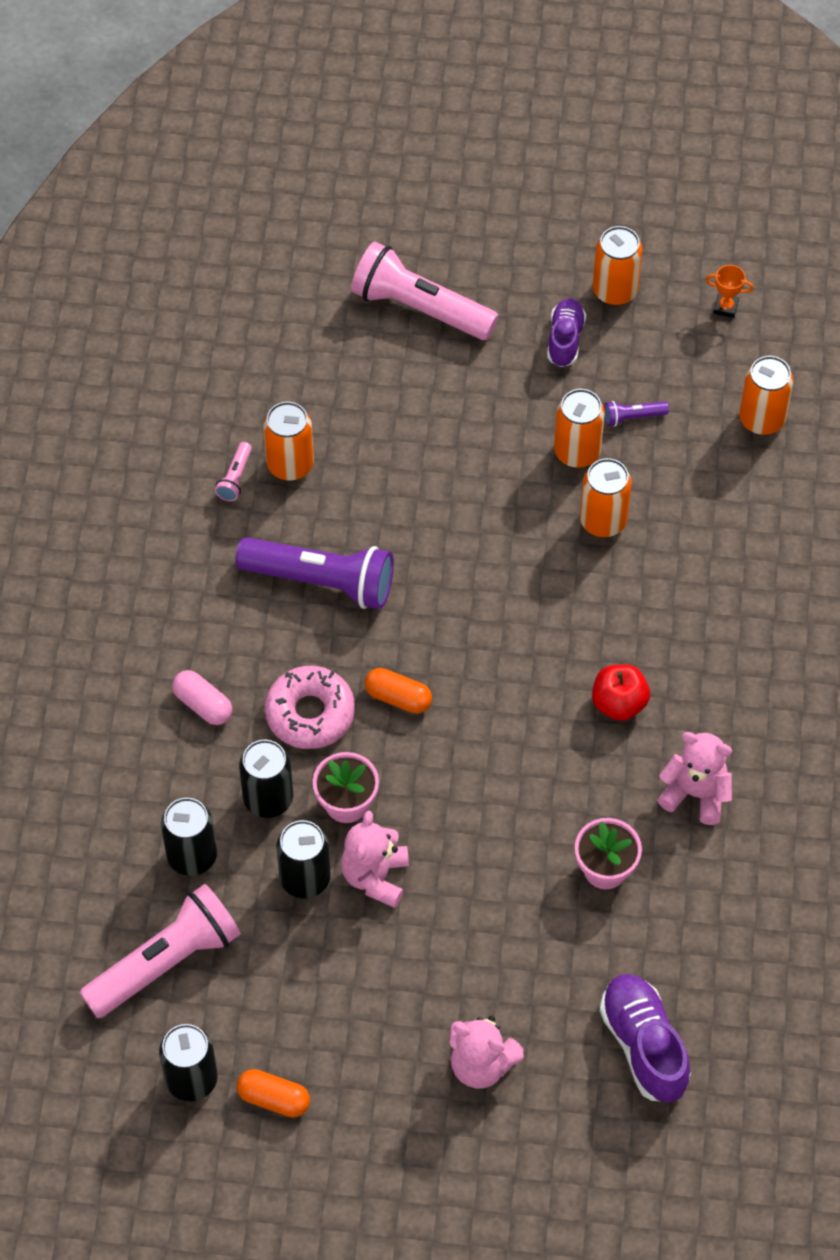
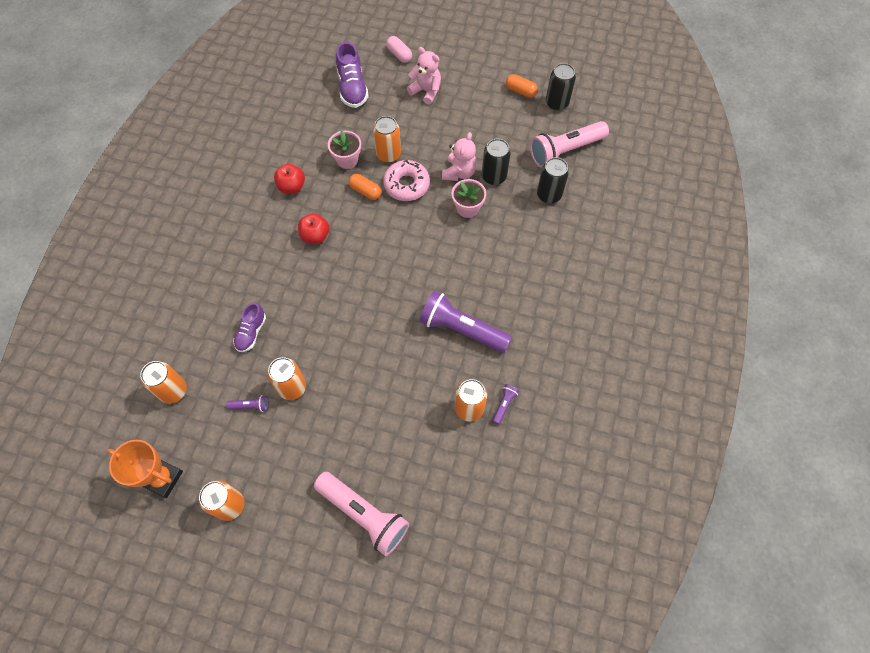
camera: 170 degrees left, 5 degrees up
(203, 704) = (536, 269): pink capsule -> pink capsule (399, 55)
(235, 478) = (504, 405): pink flashlight -> purple flashlight
(268, 799) = (507, 216): black can -> none
(310, 713) = (479, 255): pink donut -> pink donut (406, 185)
(398, 698) = (431, 257): orange capsule -> orange capsule (365, 191)
(565, 339) = (275, 471): purple shoe -> purple shoe (251, 332)
(603, 521) = (291, 340): orange can -> orange can (388, 155)
(695, 794) = (292, 186): pink teddy bear -> red apple
(725, 307) = (162, 478): orange trophy -> orange trophy, size x2.10

